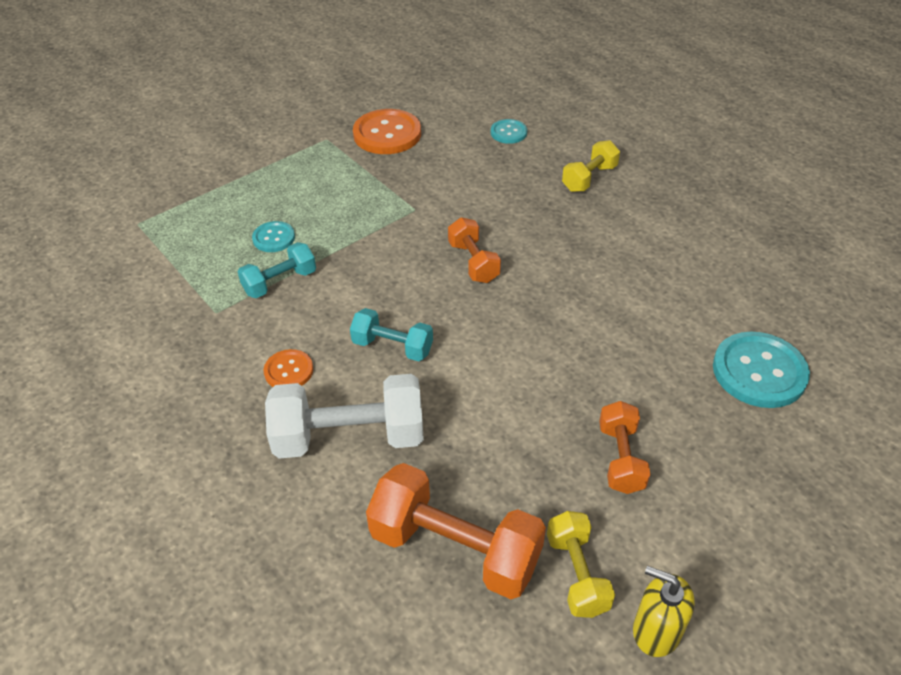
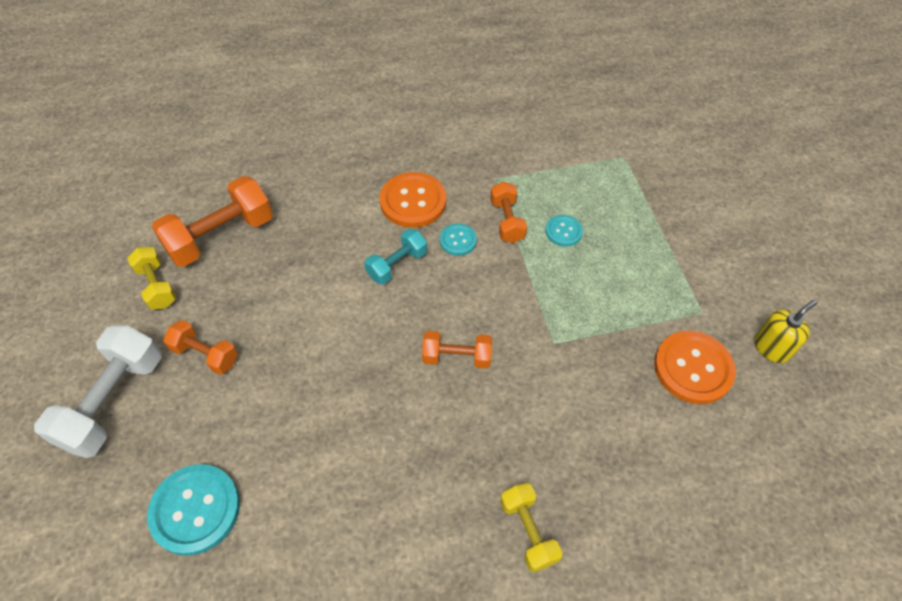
camera: 115 degrees right, 10 degrees up
(280, 282) = (507, 221): turquoise dumbbell -> orange dumbbell
(288, 371) = (413, 201): orange button -> orange button, size x1.85
(349, 436) = (336, 215): white dumbbell -> white dumbbell (114, 402)
(508, 132) = (652, 491): turquoise button -> turquoise button (458, 240)
(577, 574) = (157, 286): yellow dumbbell -> yellow dumbbell turned 45 degrees clockwise
(656, 630) = (95, 306): yellow soap dispenser -> yellow soap dispenser (771, 347)

